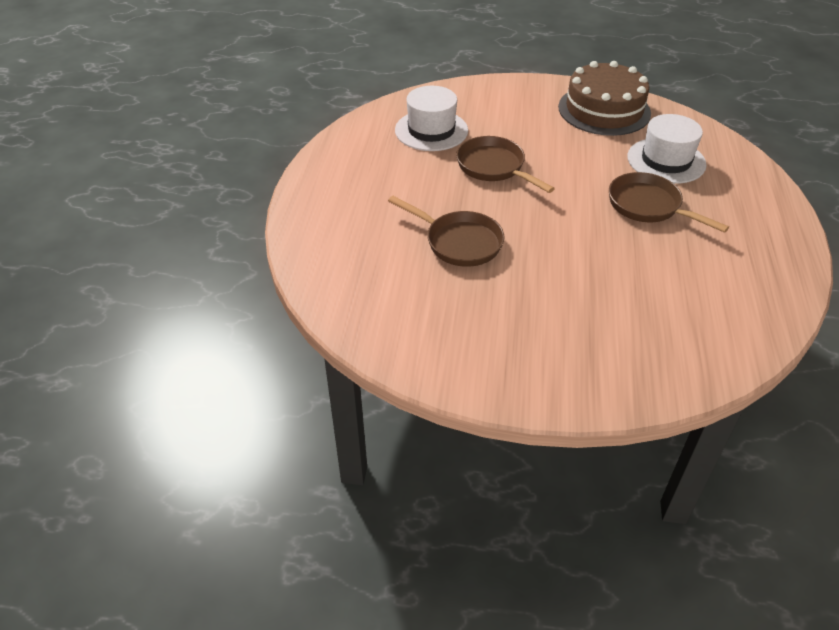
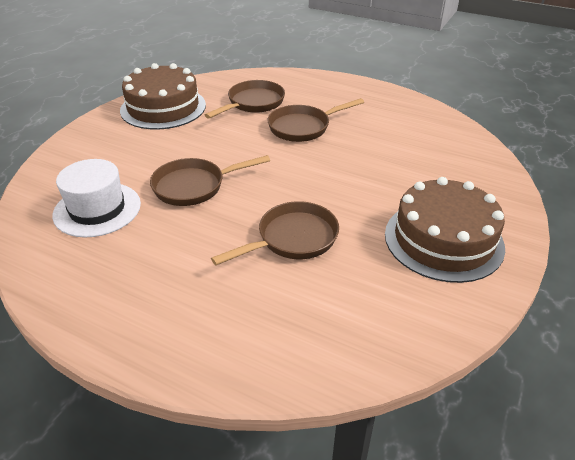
camera: 70 degrees left, 5 degrees down
(519, 343) = (443, 240): none -> brown cake
(666, 161) = (253, 103): white hat -> brown pan

